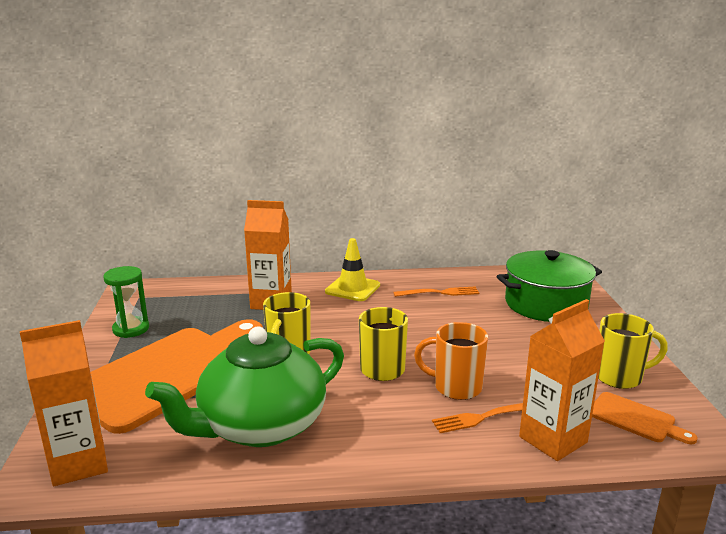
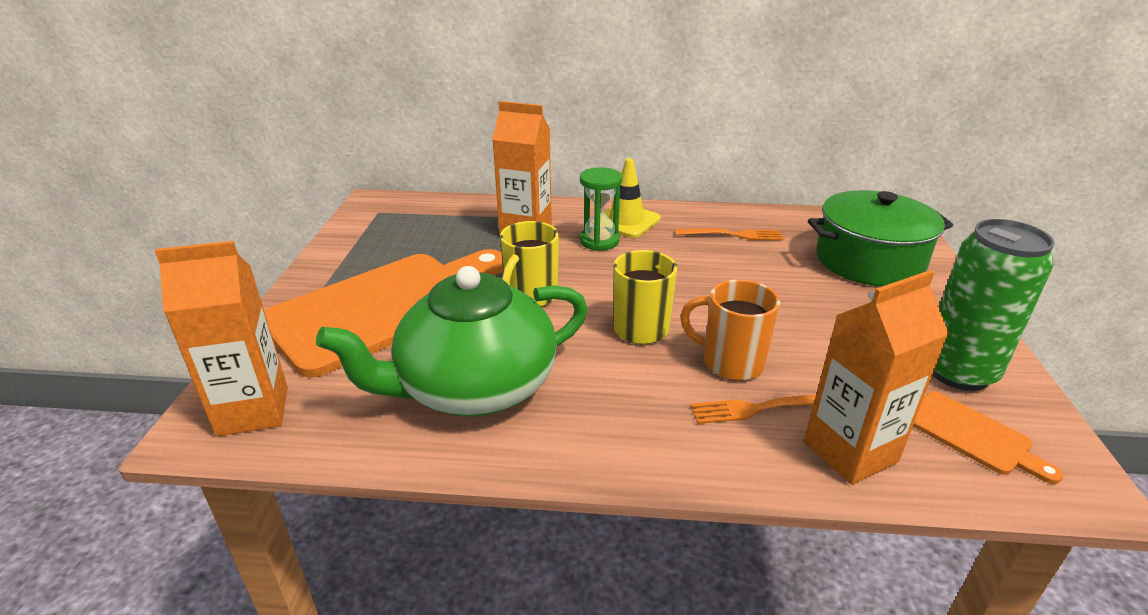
camera: 10 degrees right, 10 degrees up
(131, 329) = (359, 249): green hourglass -> green hourglass (599, 241)
(620, 377) = (958, 372): yellow mug -> green can

